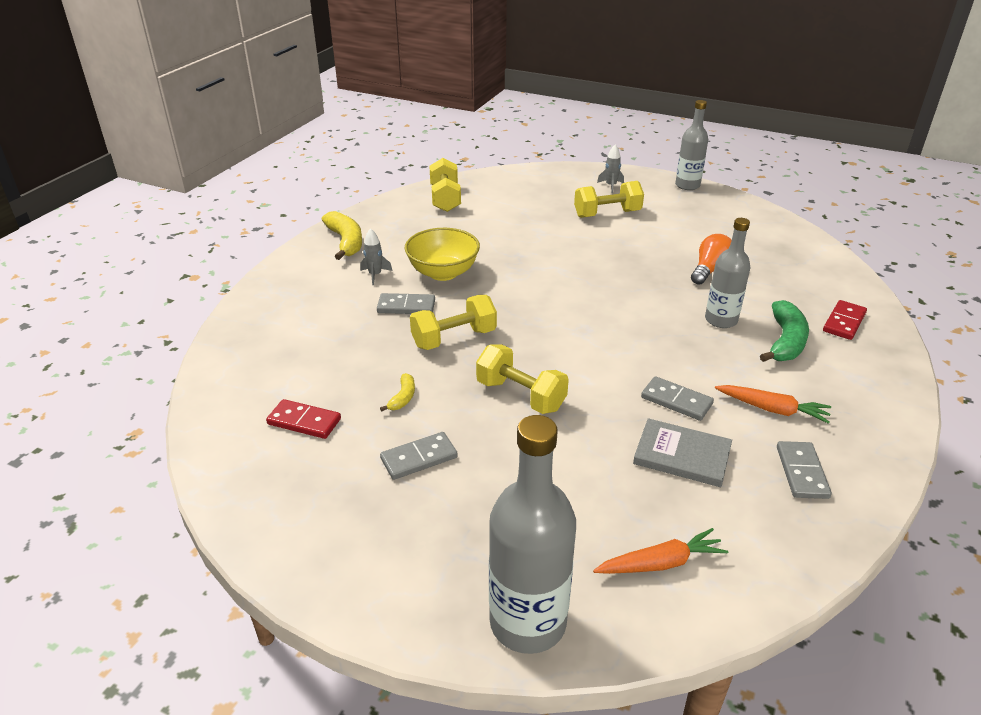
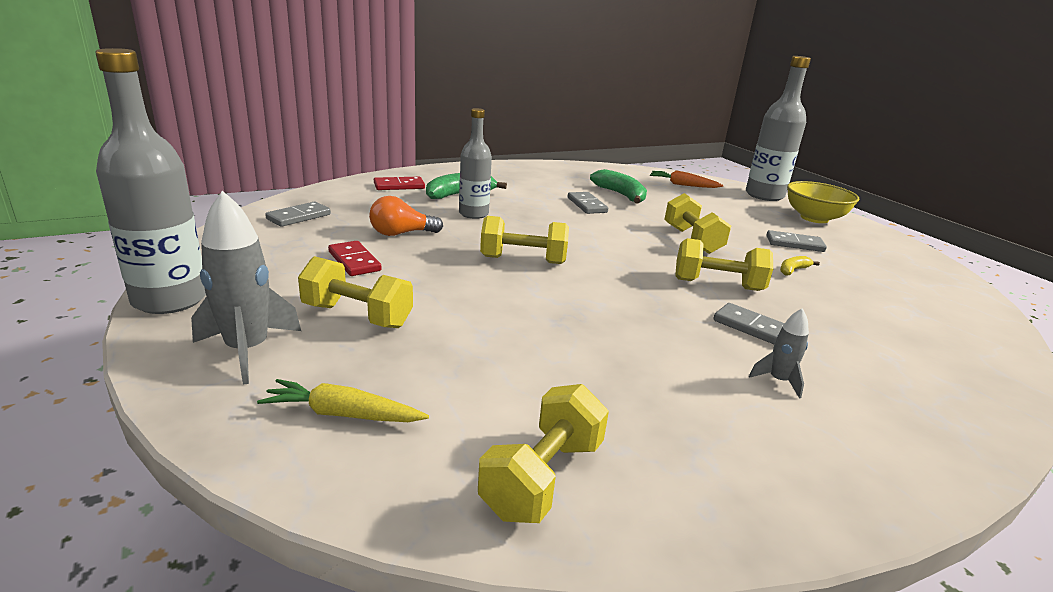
camera: 145 degrees left, 10 degrees down
(304, 422) = (890, 287): red domino -> red domino (354, 261)
(346, 242) = (814, 466): yellow banana -> none
(443, 273) = (677, 343): yellow bowl -> yellow bowl (814, 218)
(536, 186) = (342, 414): none -> yellow carrot
(603, 289) = (523, 260): none -> yellow dumbbell
(611, 186) = (247, 350): grey rocket -> grey rocket, size x1.91
(682, 455) = (621, 195): grey book -> green banana
(687, 185) = (170, 300): grey bottle -> grey bottle, size x1.56
(772, 409) = (537, 186): orange carrot -> none
(802, 472) = (569, 175): grey domino -> grey domino (299, 217)

